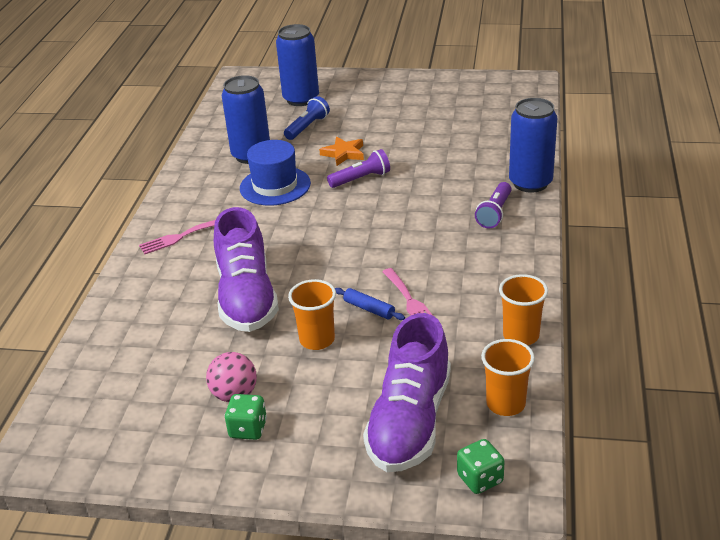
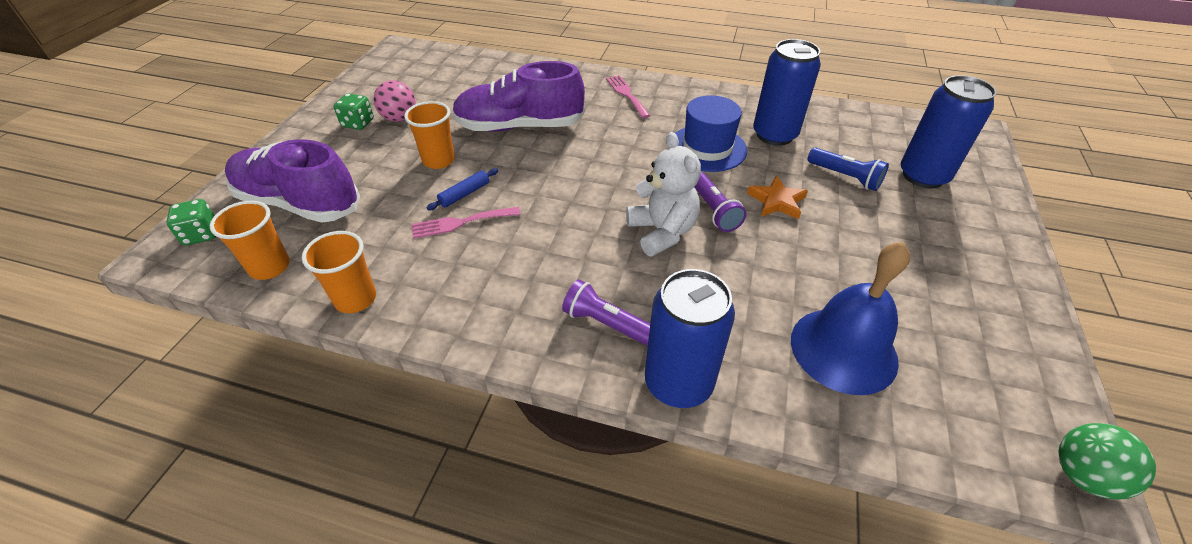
camera: 95 degrees right, 10 degrees up
(393, 199) = (662, 232): none -> white teddy bear
(480, 132) = (843, 349): none -> blue bell
(529, 80) = (1082, 475): none -> green ball

